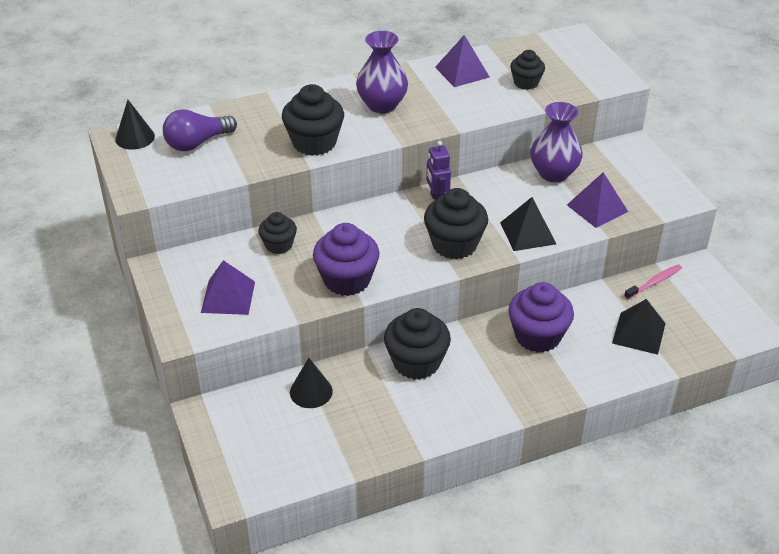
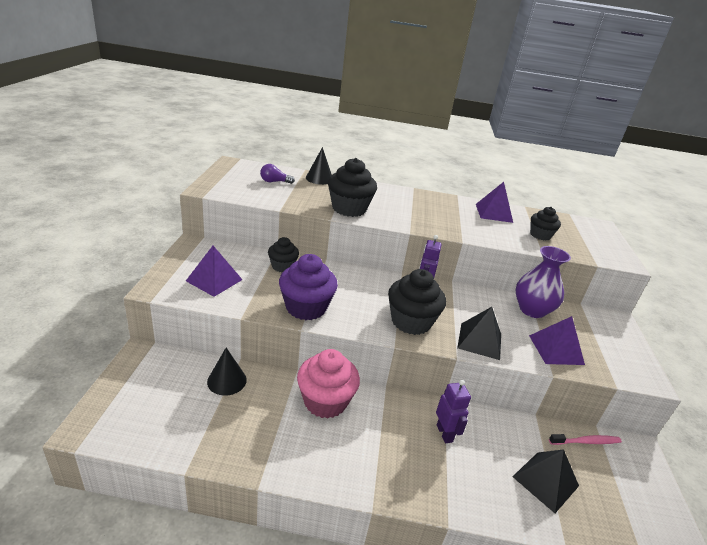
camera: 25 degrees right, 10 degrees down
(135, 137) = (242, 167): black cone -> black cone (319, 178)
(197, 143) = (274, 182): purple light bulb -> purple light bulb, size x0.60
(382, 105) = (417, 208): purple vase -> none
(416, 362) = (325, 401): black cupcake -> pink cupcake
(537, 336) = (444, 433): purple cupcake -> purple robot

